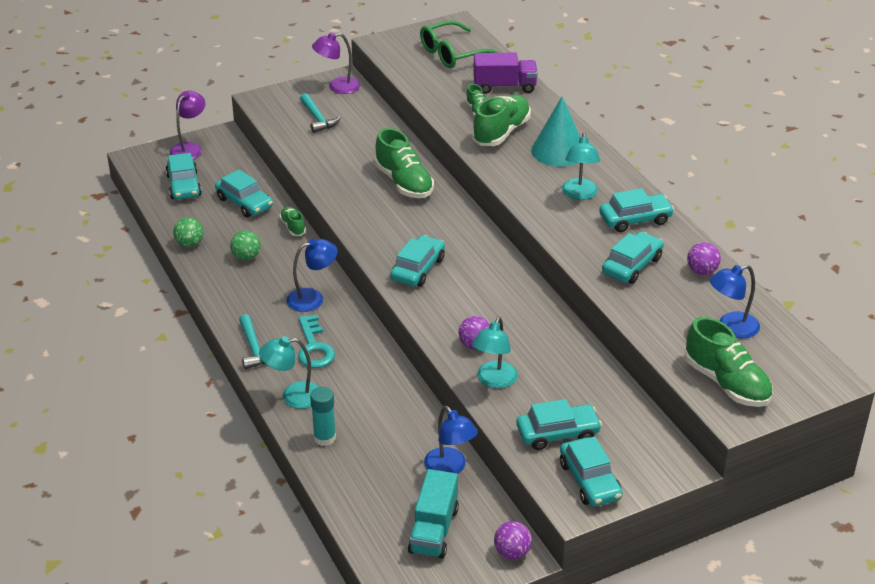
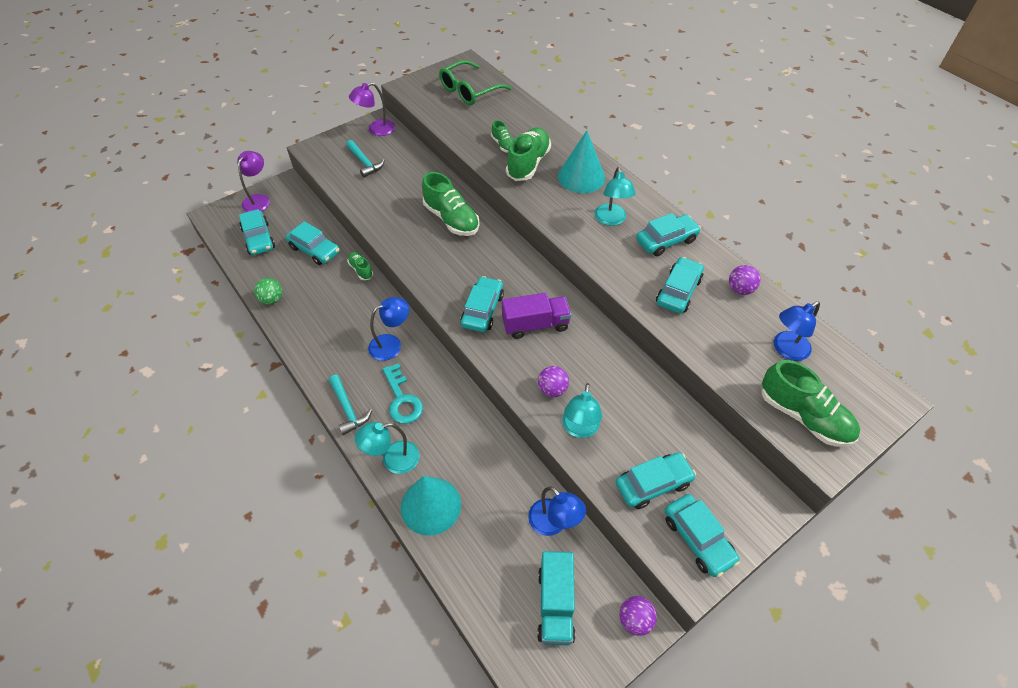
camera: 10 degrees left, 15 degrees up
(246, 257) = (325, 307): green ball -> none
(324, 438) = (431, 505): turquoise glue stick -> turquoise cone
(504, 87) = (519, 118): purple truck -> purple truck (535, 325)

